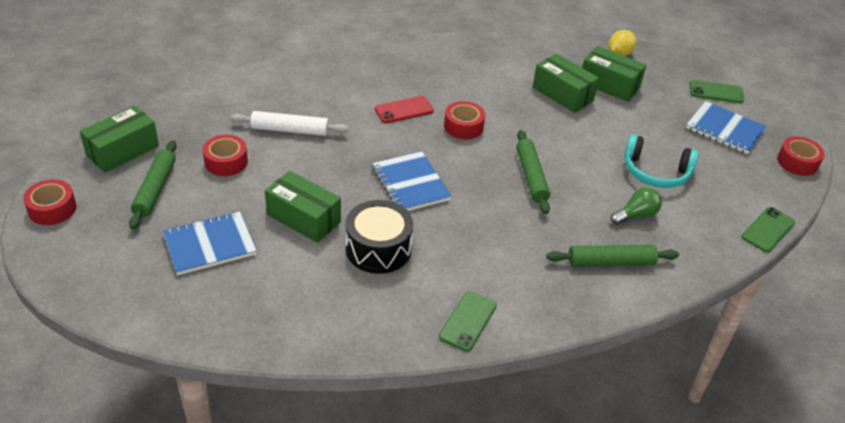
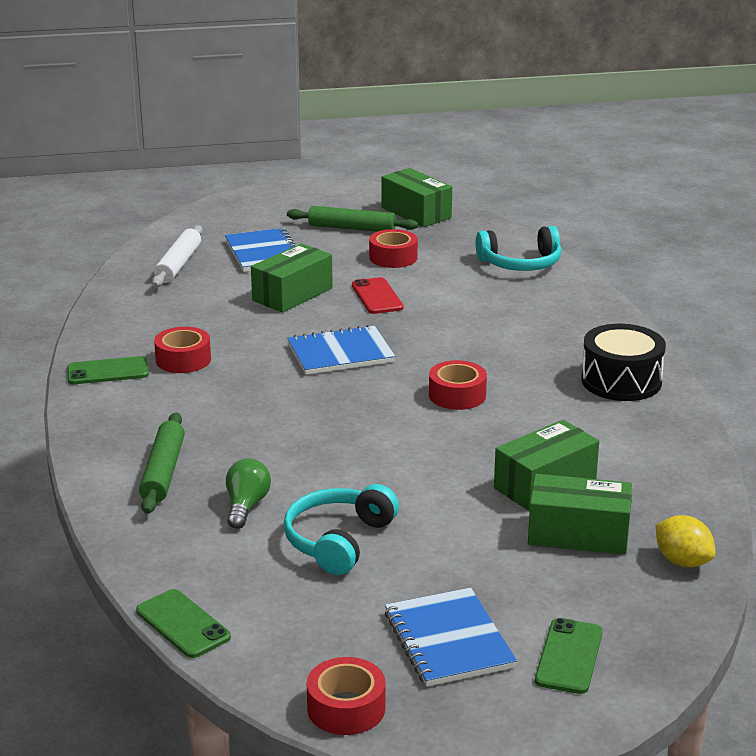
camera: 100 degrees right, 15 degrees down
(52, 209) = (331, 191): red tape -> red tape (183, 360)
(242, 95) = (520, 263): none -> turquoise headphones
(290, 130) = (450, 289): white rolling pin -> white rolling pin (178, 264)
(378, 249) = (233, 330): black drum -> black drum (621, 381)
(404, 110) = (494, 357): red phone -> red phone (377, 296)
(468, 321) = (108, 371): green phone -> green phone turned 45 degrees counterclockwise
(531, 176) = (343, 434): green rolling pin -> none
(609, 85) = (578, 534): green box -> green box turned 60 degrees clockwise
(636, 215) = (246, 506): green light bulb -> green light bulb turned 150 degrees counterclockwise
(725, 129) = (449, 640): blue notebook -> blue notebook turned 60 degrees counterclockwise

